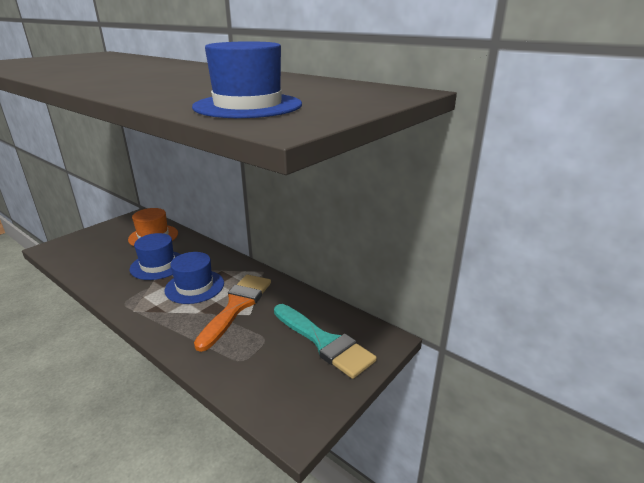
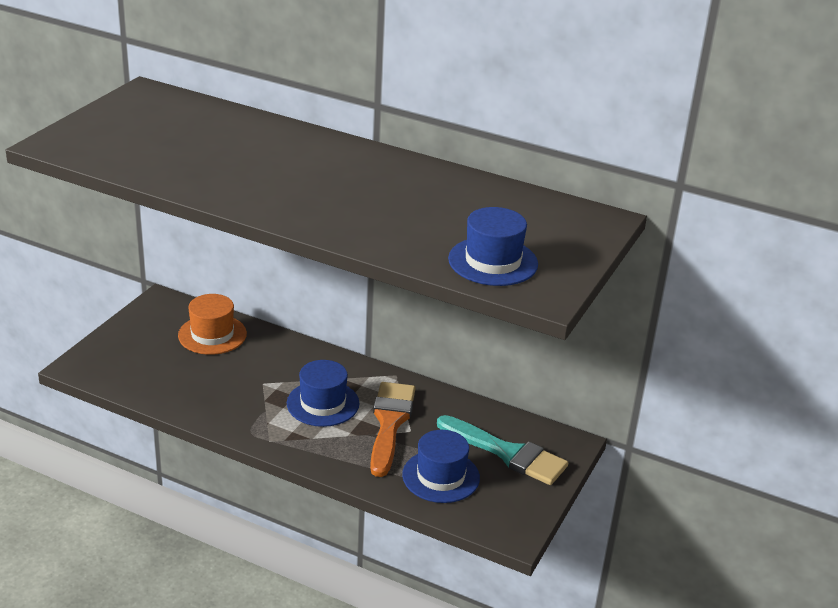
camera: 15 degrees left, 5 degrees up
(158, 265) = (254, 379): blue hat -> blue hat (441, 476)

